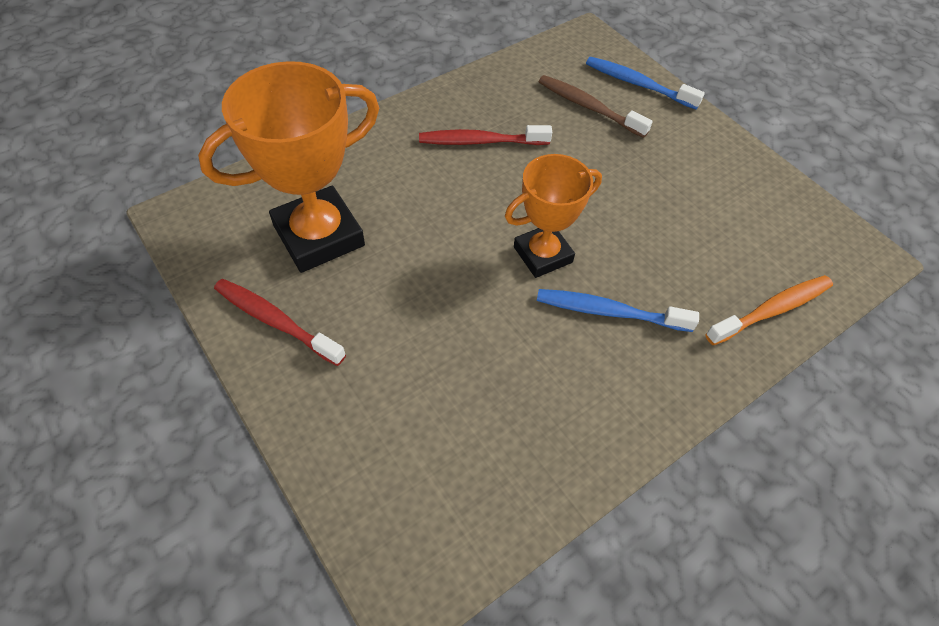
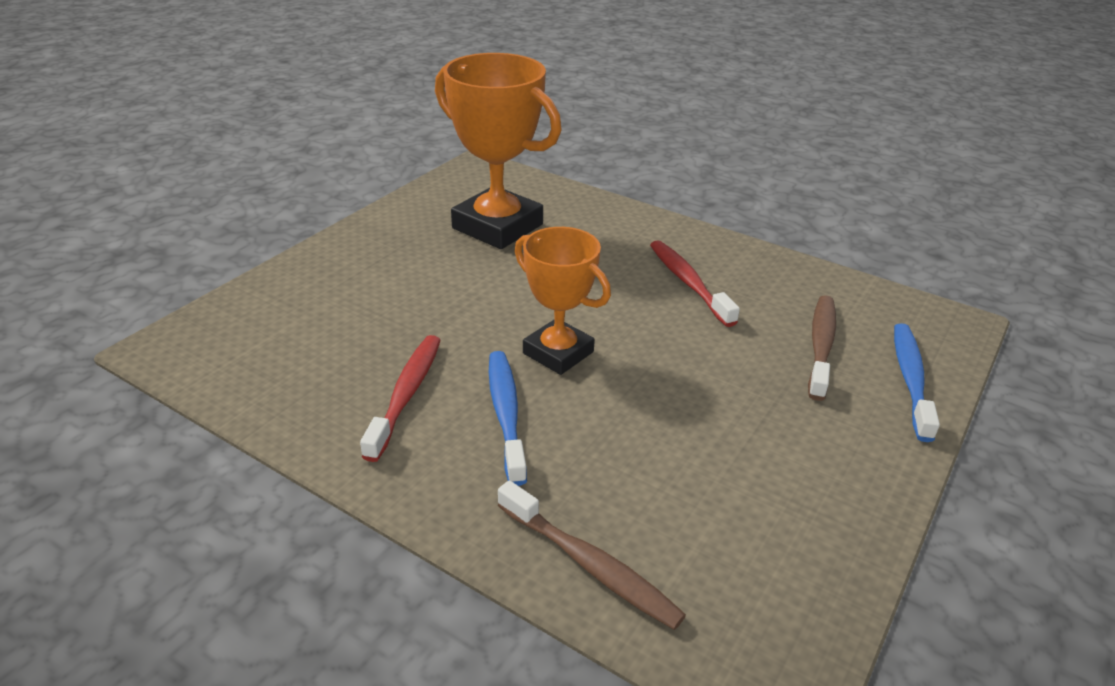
camera: 70 degrees right, 20 degrees down
(276, 321) = (397, 230): red toothbrush -> red toothbrush (406, 394)
(772, 310) = (590, 565): orange toothbrush -> brown toothbrush

